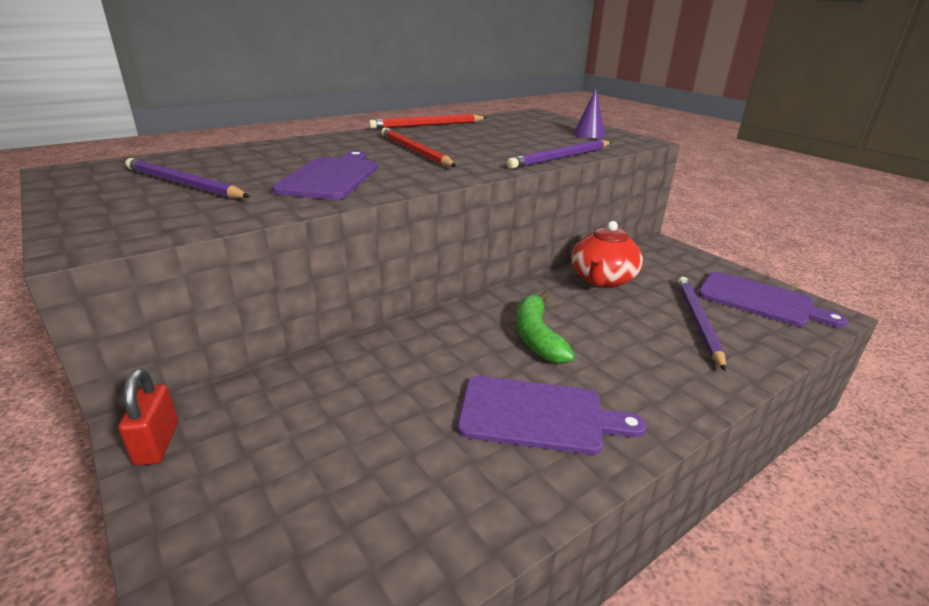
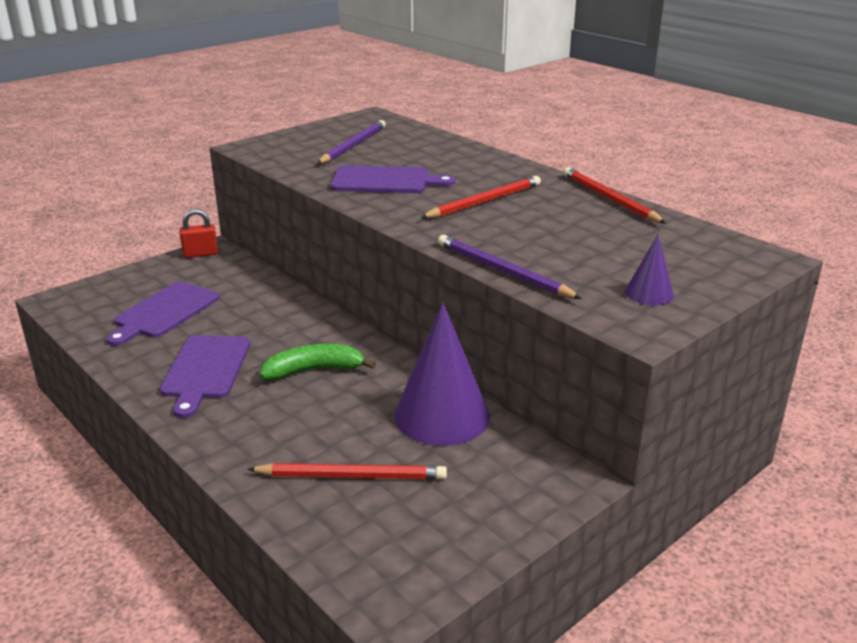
camera: 85 degrees right, 0 degrees up
(602, 280) = (442, 415): red teapot -> purple cone
(697, 322) = (352, 476): purple pencil -> red pencil
(759, 300) = (416, 544): purple cutting board -> purple cutting board (164, 312)

